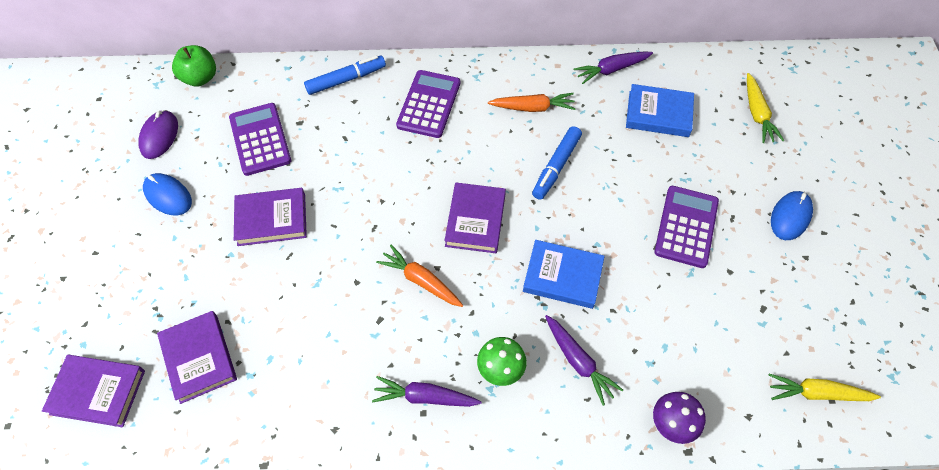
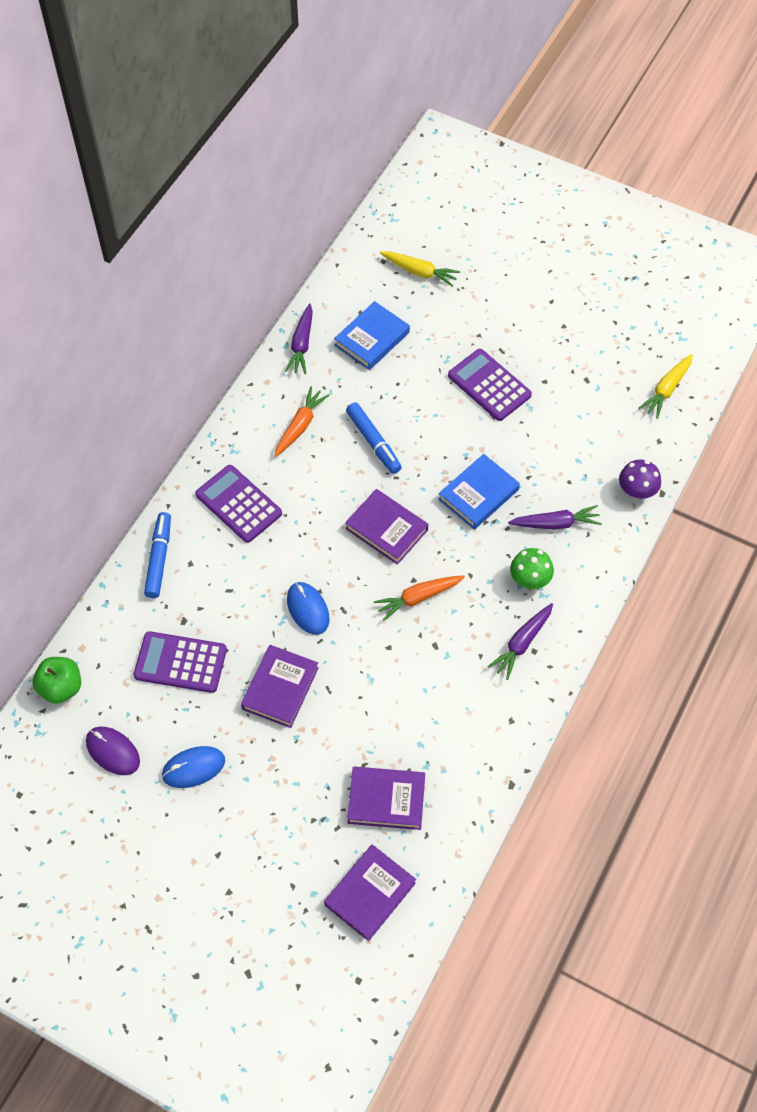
camera: 60 degrees left, 0 degrees up
(790, 217) = (525, 313): blue mouse -> blue mouse (308, 609)

